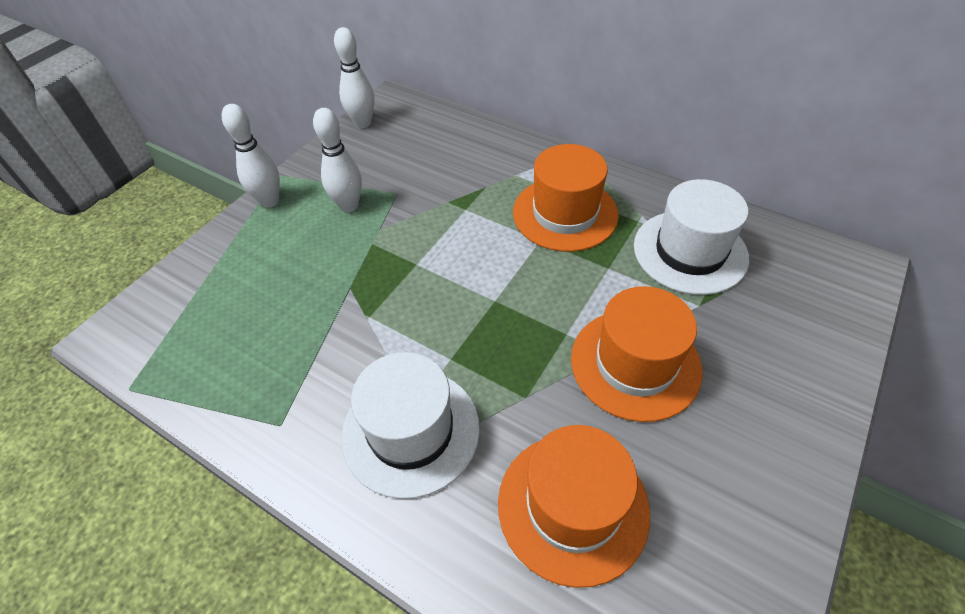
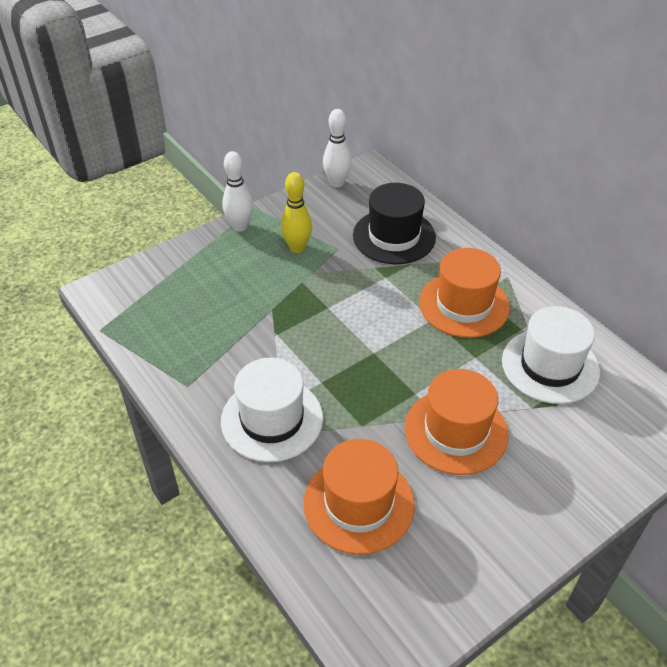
camera: 20 degrees right, 5 degrees down
(349, 206) = (297, 248): white bowling pin -> yellow bowling pin
(452, 162) = (394, 236): none -> black hat

